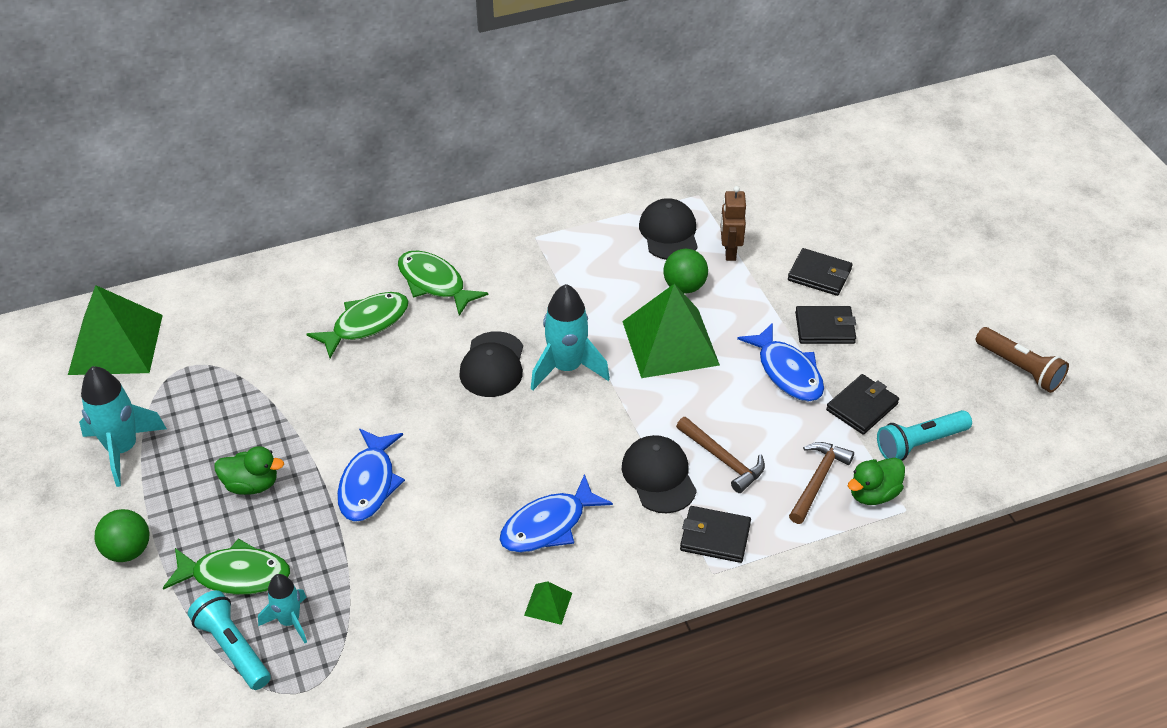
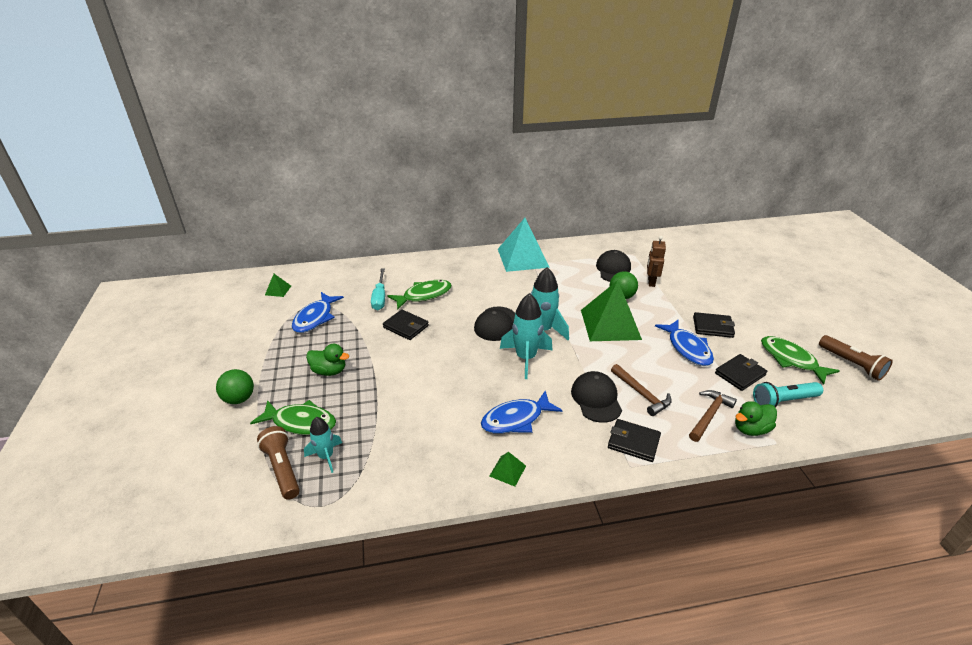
camera: 10 degrees right, 10 degrees down
(116, 344) = (278, 290): green pyramid -> green pyramid, size x0.42
(123, 449) = (260, 342): turquoise rocket -> turquoise rocket (526, 358)
(233, 648) = (282, 469): turquoise flashlight -> brown flashlight
(293, 338) = (380, 297): none -> turquoise screwdriver
(369, 484) = (402, 379): blue fish -> blue fish (315, 318)
(434, 283) = (469, 280): green fish -> green fish (791, 360)
(516, 226) = (523, 258): none -> turquoise pyramid
(819, 275) = (708, 299): black wallet -> black wallet (406, 327)

